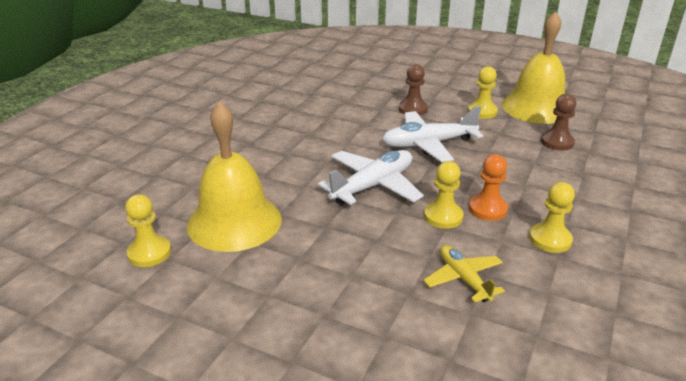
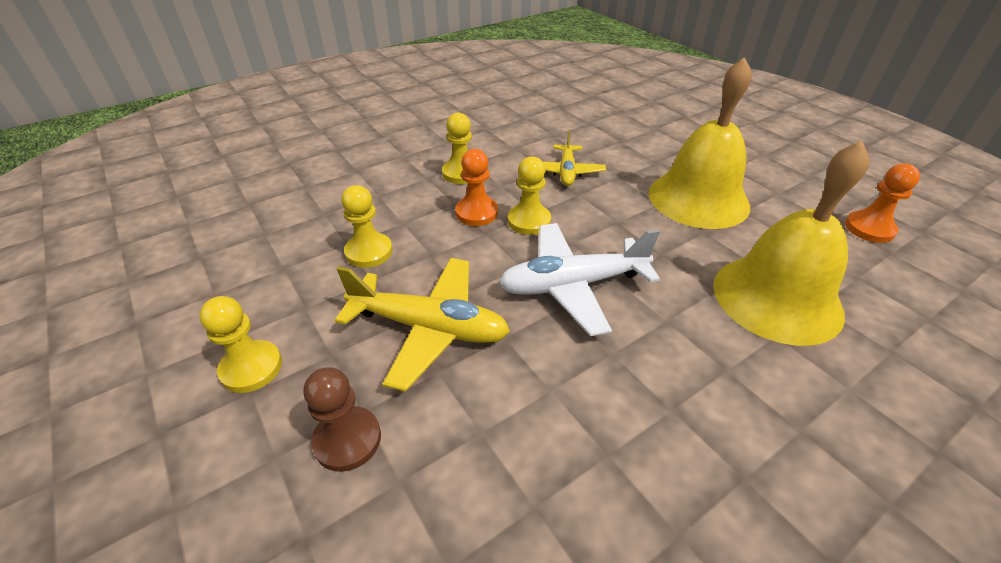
camera: 150 degrees left, 10 degrees up
(139, 319) = (869, 228): none -> orange pawn
(149, 253) = (885, 292): yellow pawn -> yellow pawn (369, 252)
(428, 144) = (429, 328): white plane -> yellow plane
(536, 107) = (162, 337): yellow bell -> yellow bell (698, 199)
(557, 142) = (270, 259): brown pawn -> none

